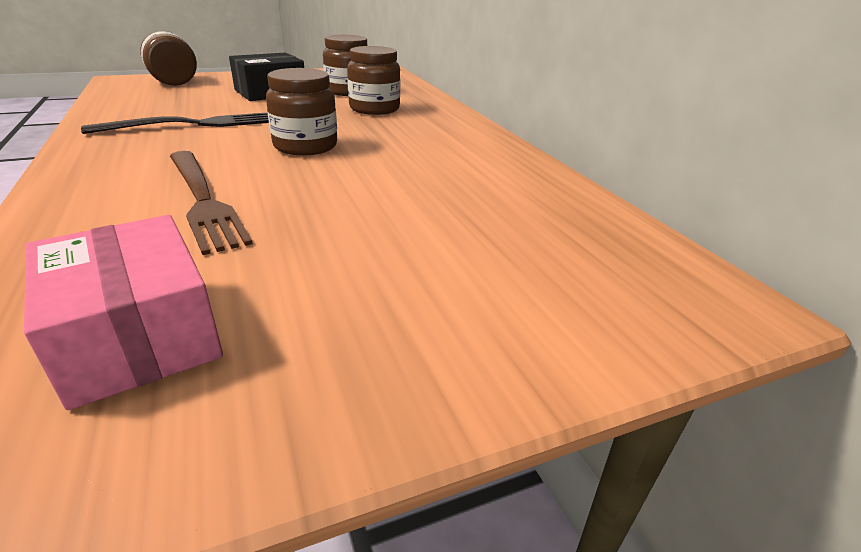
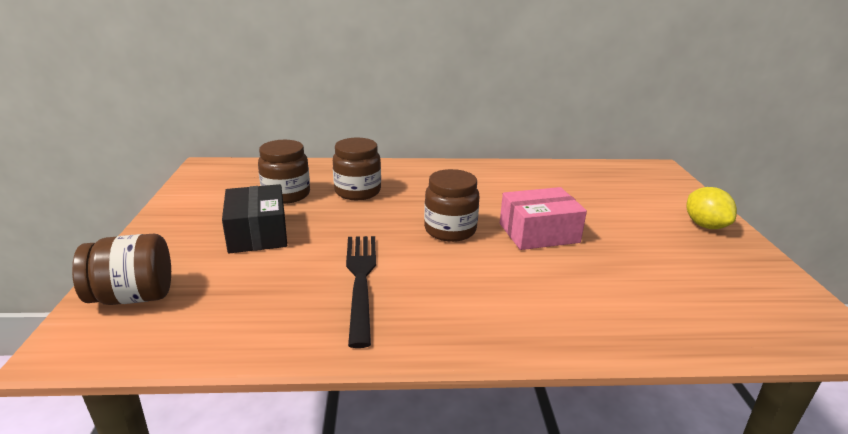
camera: 70 degrees left, 5 degrees down
(137, 335) = (716, 292): pink box -> pink box (539, 233)
(202, 200) = (554, 275): brown fork -> none
(440, 350) = (705, 225): none -> yellow lemon

